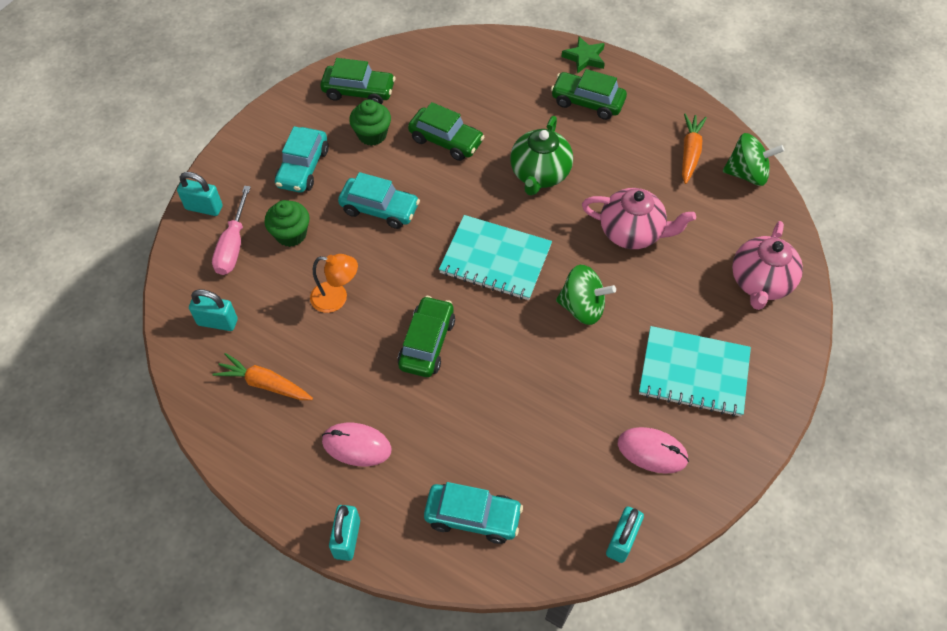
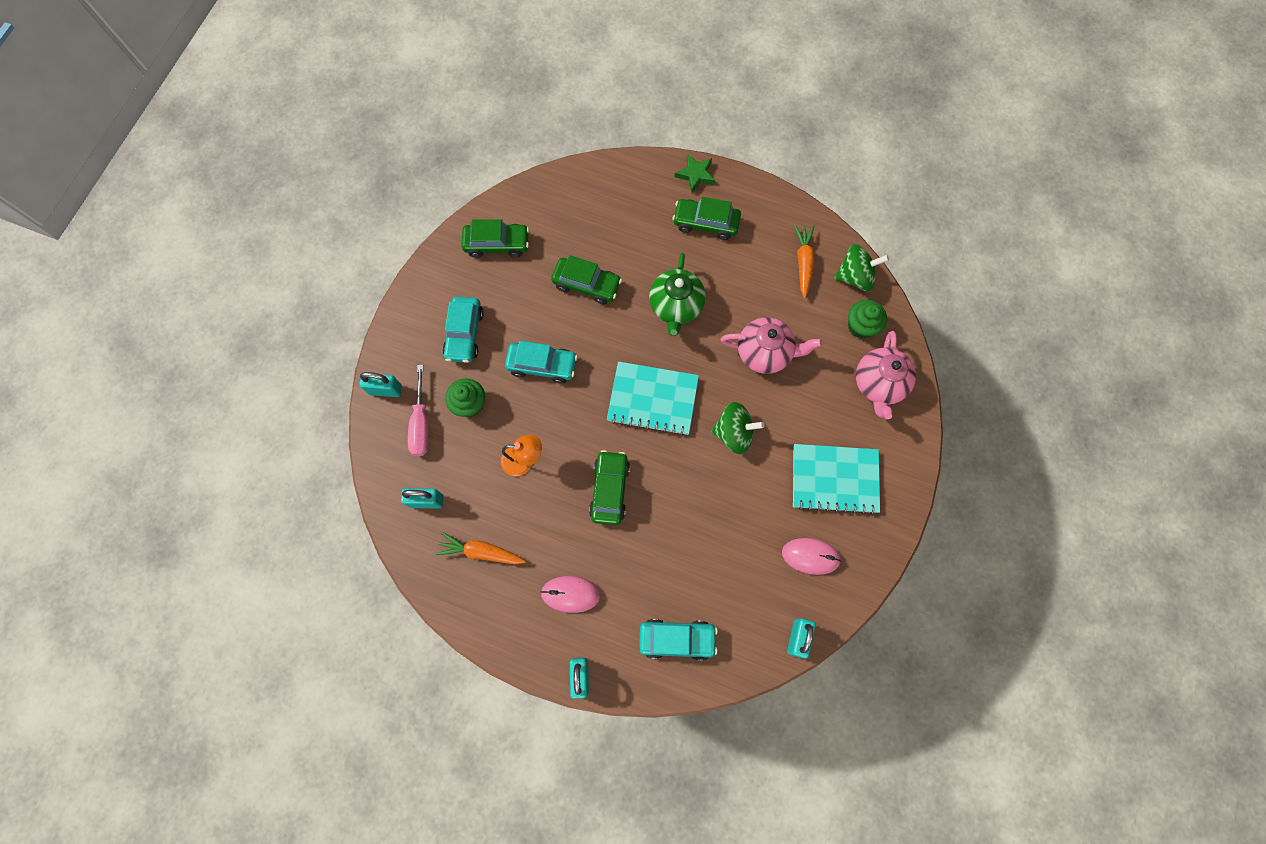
camera: 10 degrees left, 15 degrees up
(372, 134) = (519, 289): green cupcake -> green cupcake (861, 326)

